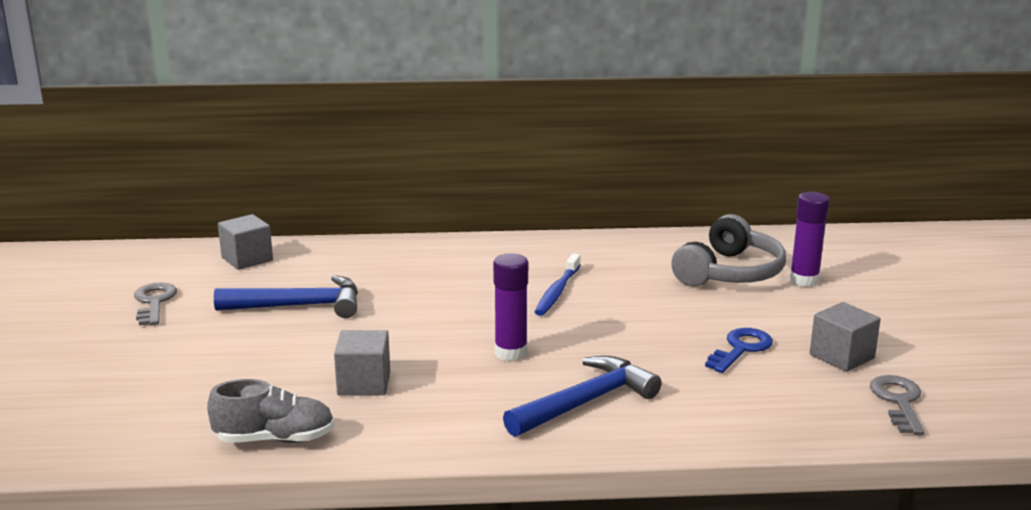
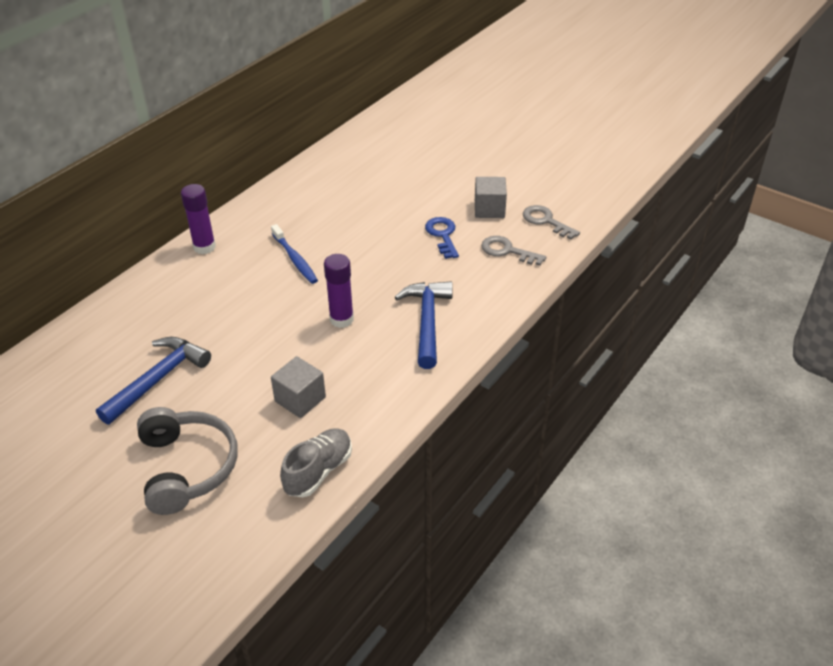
camera: 50 degrees left, 20 degrees up
(154, 302) = (45, 453): grey key -> grey key (507, 251)
(247, 259) = (44, 371): grey cube -> none
(729, 272) = (361, 185): grey headphones -> grey headphones (187, 467)
(804, 280) = (404, 167): purple glue stick -> purple glue stick (204, 247)

